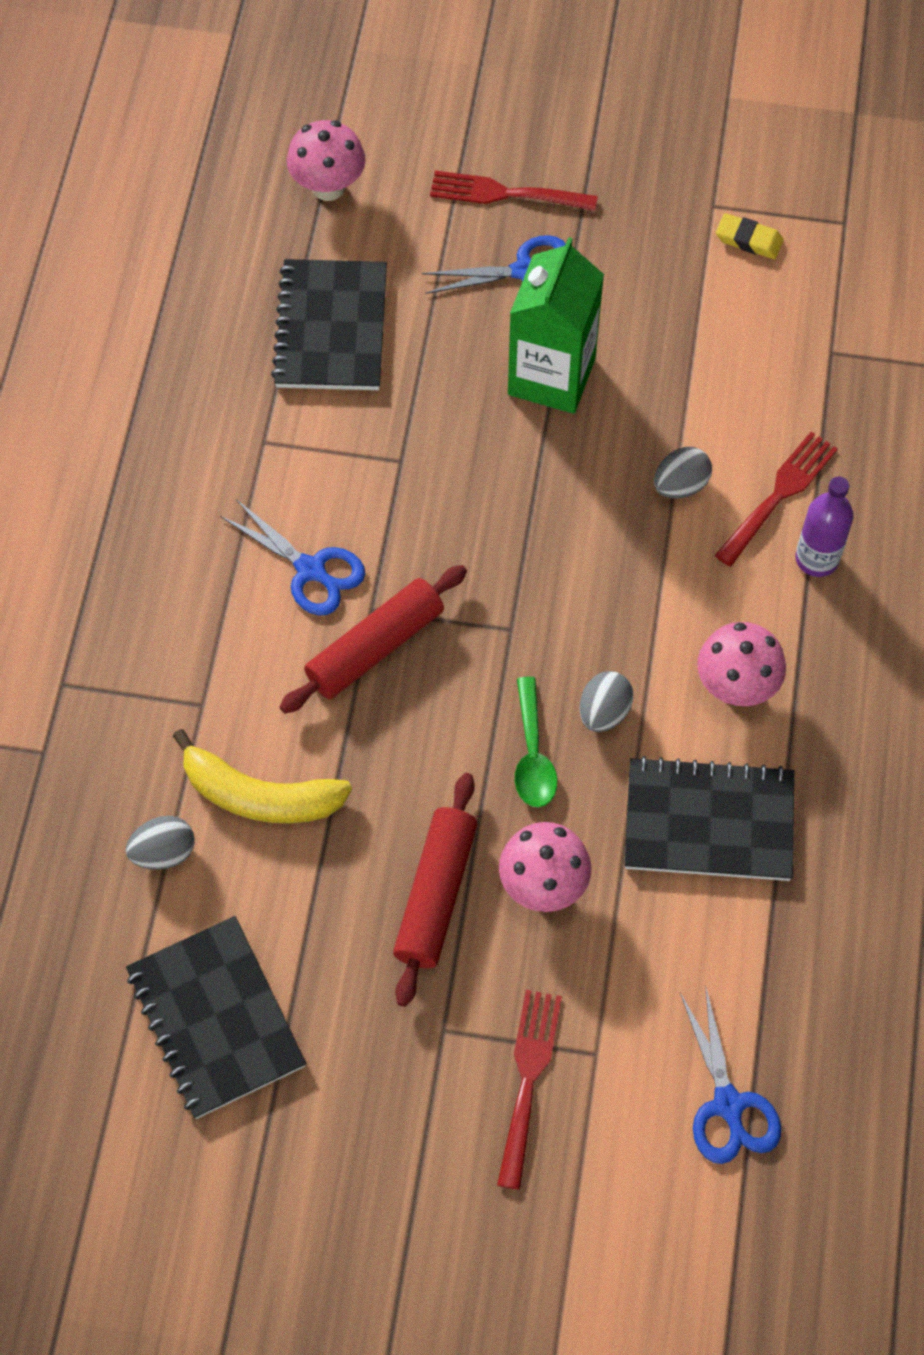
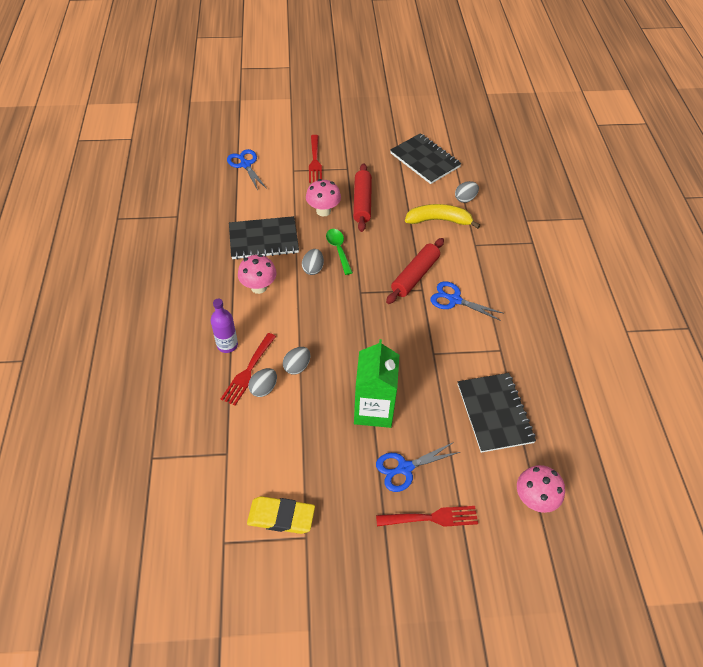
camera: 165 degrees right, 10 degrees down
(748, 240) = (281, 517): yellow eraser -> yellow eraser, size x1.65
(752, 455) = (264, 388): none -> grey egg

